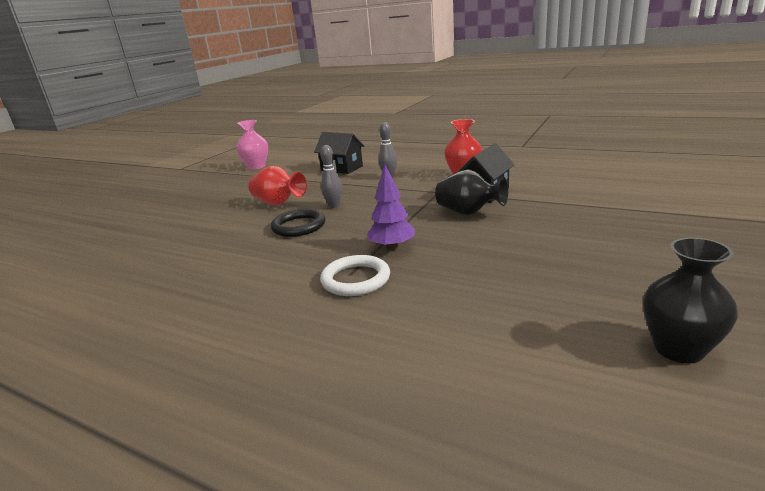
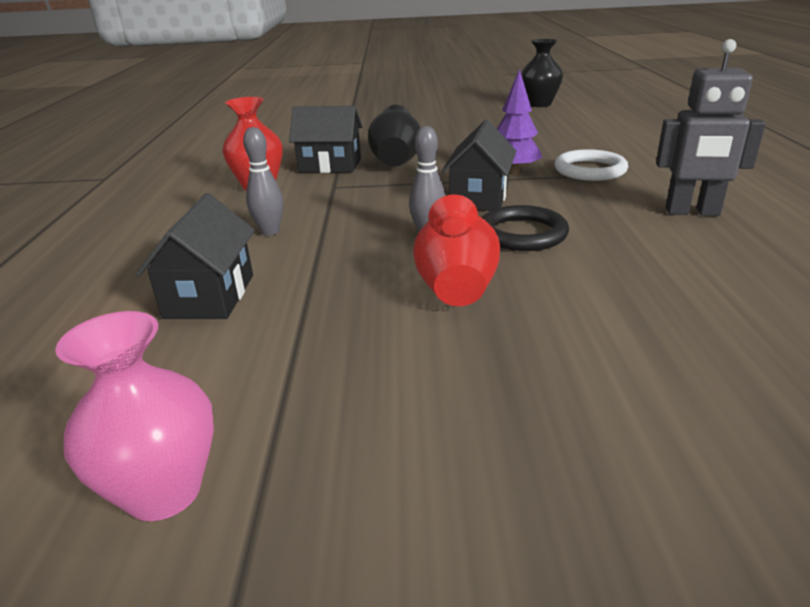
camera: 120 degrees left, 5 degrees up
(235, 286) = (692, 212): none -> grey robot
(362, 226) = (479, 198): none -> black house

